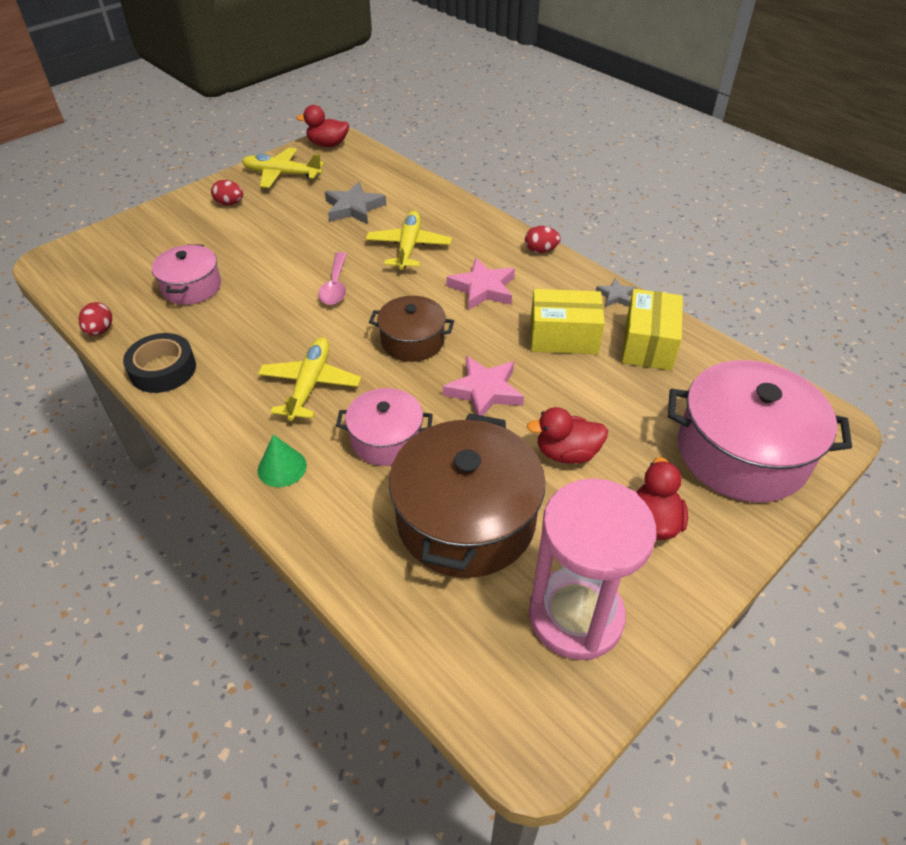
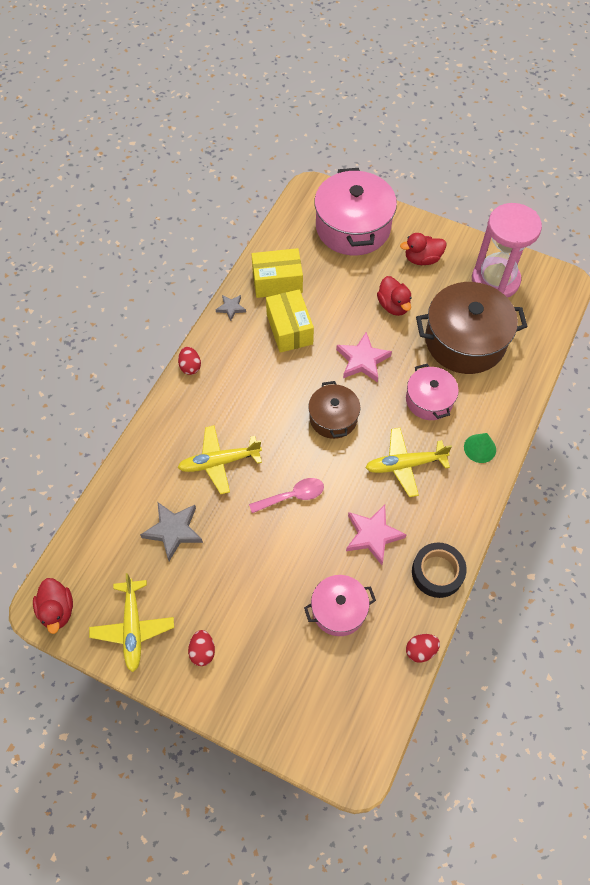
camera: 110 degrees left, 15 degrees up
(483, 288) = (255, 392): pink star -> pink star (373, 535)

